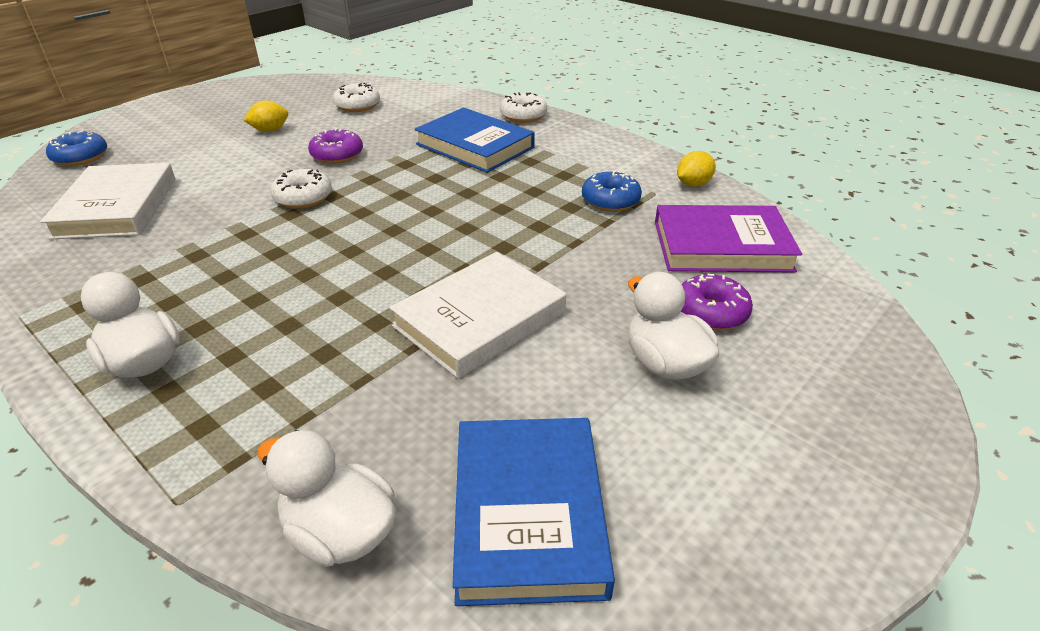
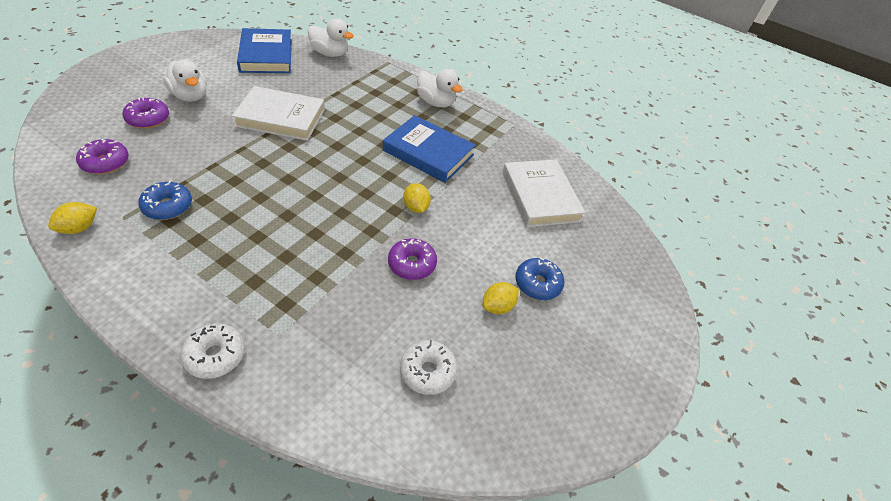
camera: 165 degrees right, 10 degrees up
(80, 157) = (627, 255): blue donut -> blue donut (537, 284)
(303, 198) = (416, 207): white donut -> yellow lemon
(475, 146) = (279, 284): blue book -> blue book (428, 153)
(480, 319) = (281, 118): white book -> white book turned 60 degrees clockwise
(721, 246) = (105, 163): purple book -> purple donut

